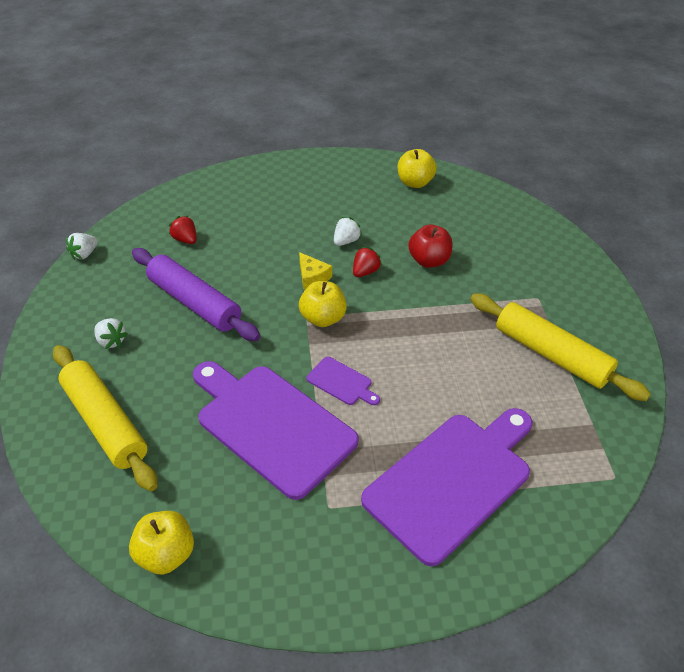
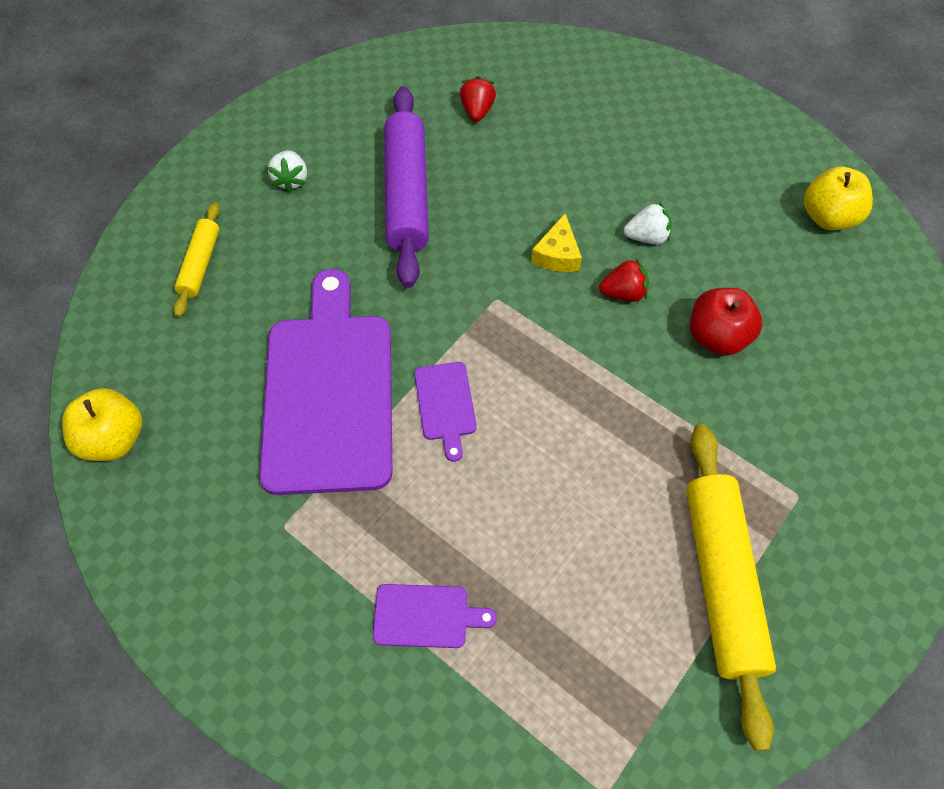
camera: 45 degrees right, 15 degrees up
(84, 254) = (367, 61): white strawberry -> none
(105, 423) = (200, 264): yellow rolling pin -> yellow rolling pin, size x0.53
(323, 318) = (511, 314): yellow apple -> none
(452, 481) = (426, 616): purple cutting board -> purple cutting board, size x0.42

